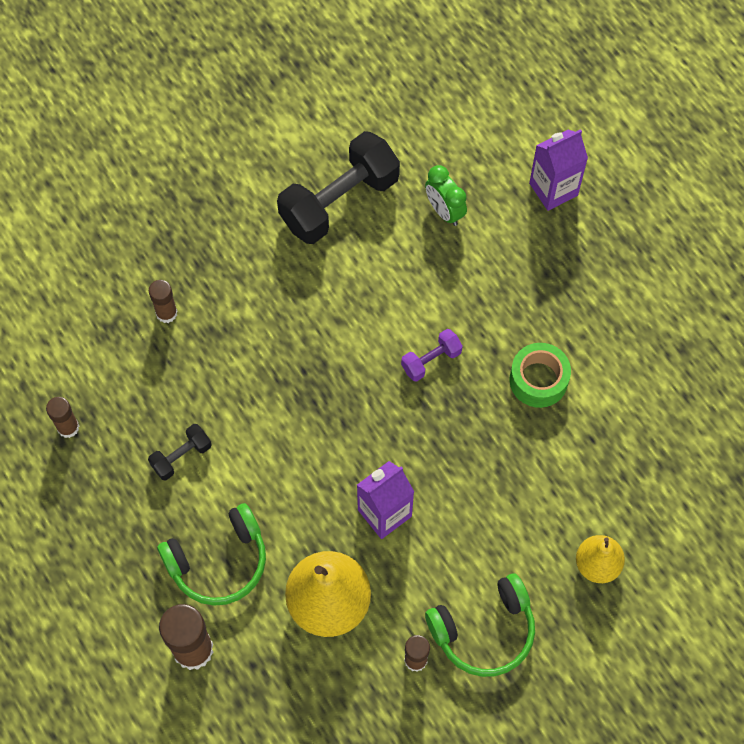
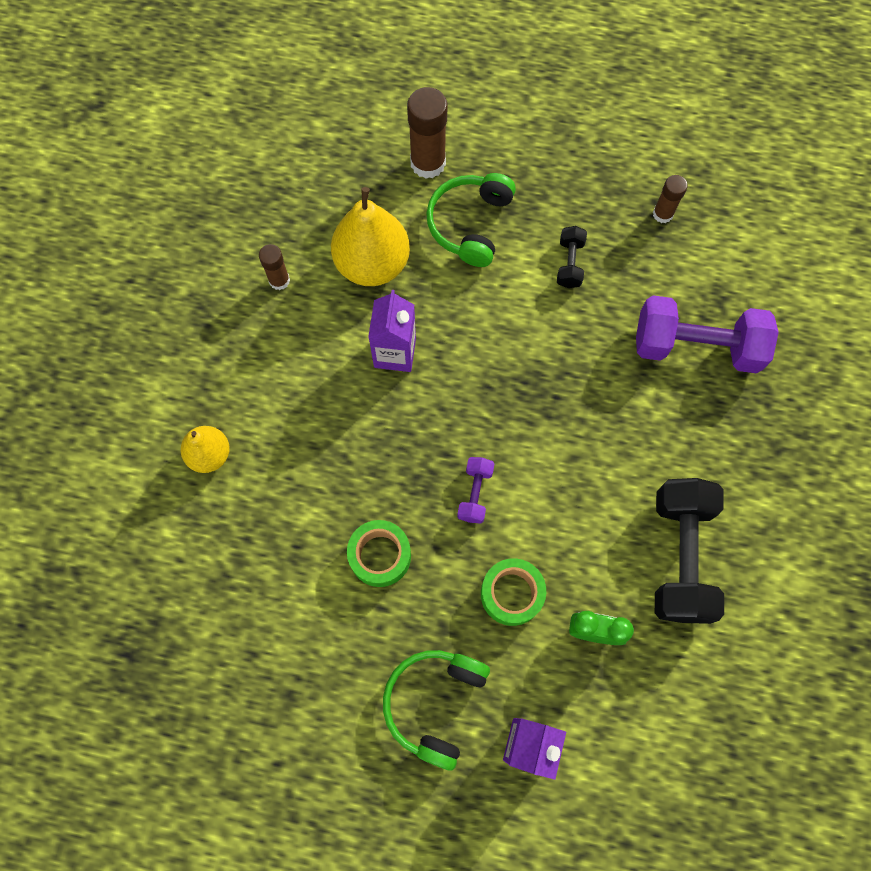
camera: 135 degrees right, 5 degrees up
(166, 313) = (696, 346): brown glue stick -> purple dumbbell
(473, 278) = (511, 594): none -> green tape
(484, 630) = (250, 338): green headphones -> green headphones (435, 703)

